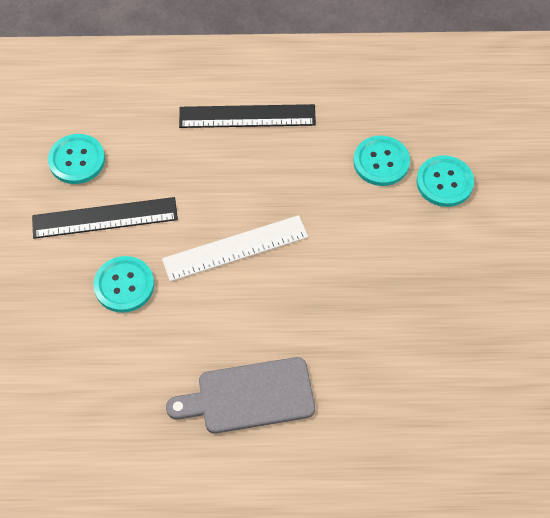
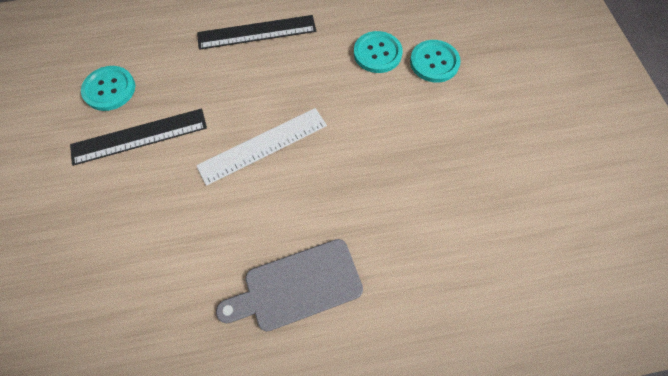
camera: 10 degrees left, 5 degrees up
(124, 285) = (163, 196): turquoise button -> none

